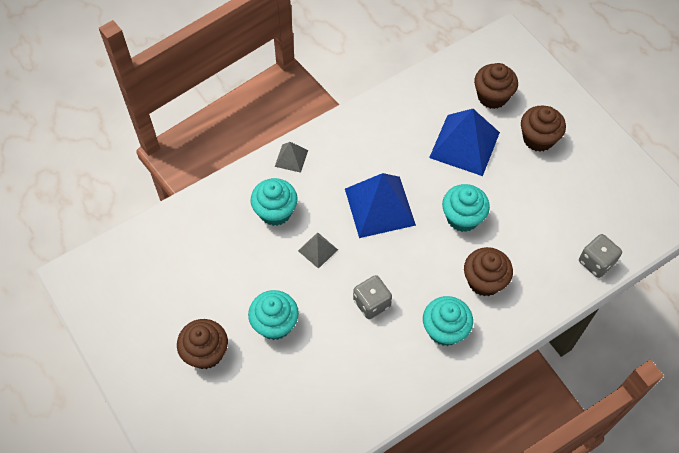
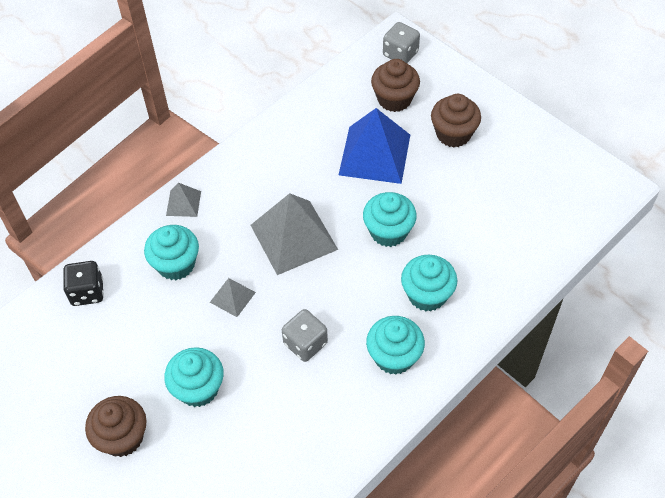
camera: 10 degrees left, 5 degrees down
(197, 221) = (87, 292): none -> black dice
(379, 206) = (293, 237): blue pyramid -> grey pyramid
(484, 281) = (427, 295): brown cupcake -> turquoise cupcake
(596, 262) = (545, 251): grey dice -> grey dice (400, 54)

